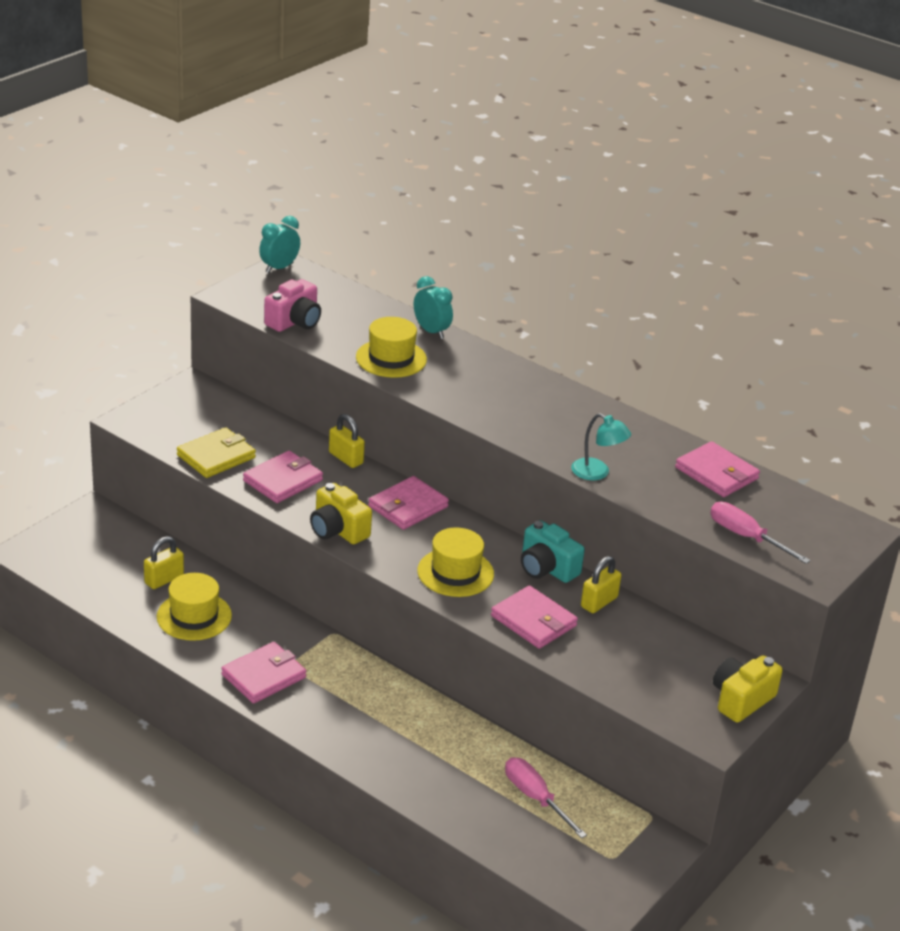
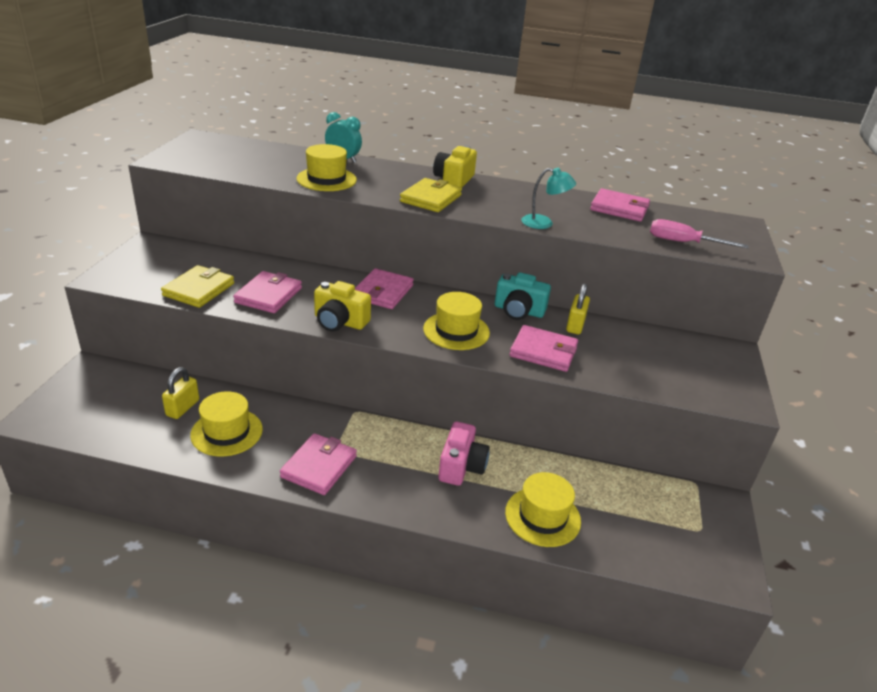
camera: 25 degrees left, 0 degrees up
(279, 268) = (194, 139): turquoise clock -> none
(294, 322) = (230, 168): pink camera -> pink camera (461, 466)
(346, 458) = (309, 269): yellow padlock -> none
(454, 791) = (542, 516): none -> yellow hat
(491, 410) = (431, 198): none -> yellow wallet
(535, 798) = (606, 499): pink screwdriver -> none
(741, 700) = (732, 368): yellow camera -> yellow camera (453, 180)

